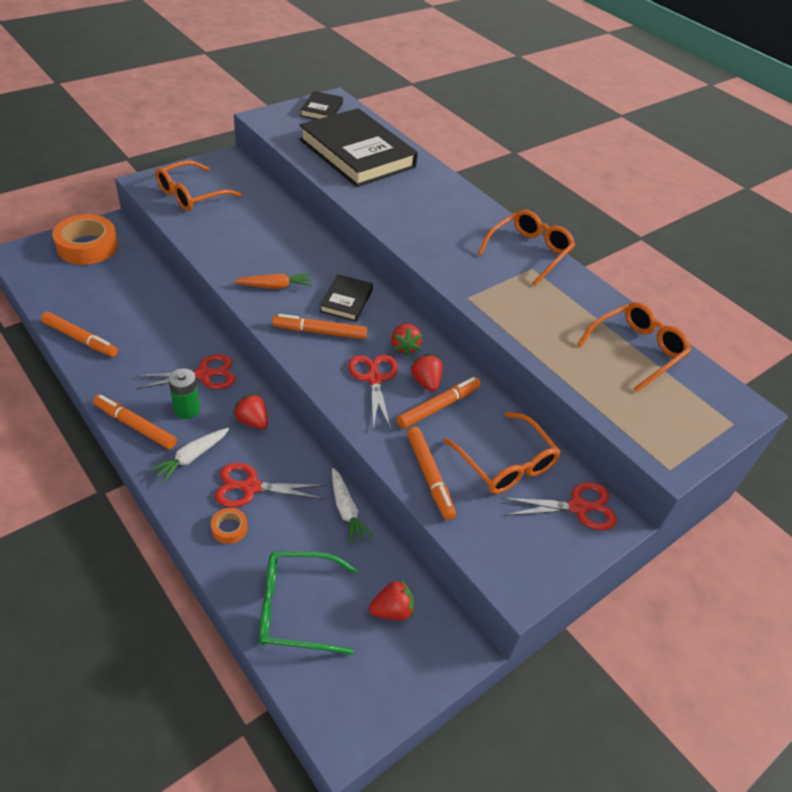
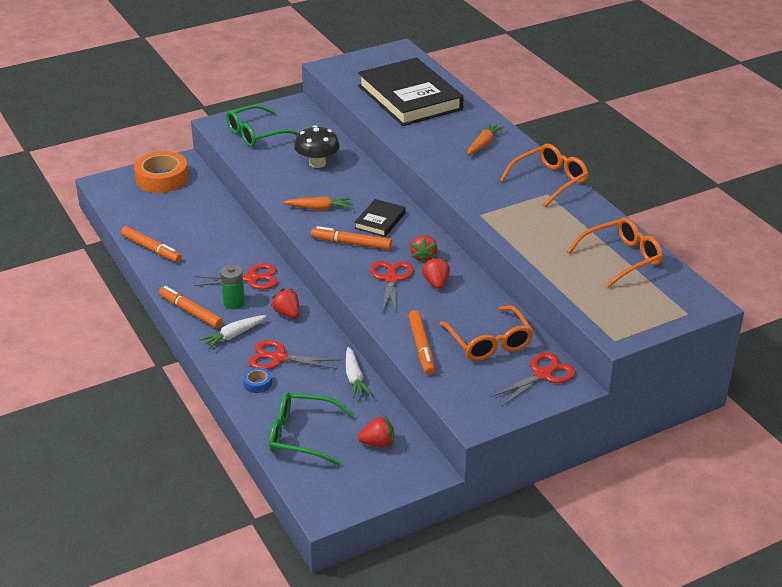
camera: 15 degrees right, 10 degrees down
(191, 195) = (256, 134): orange glasses -> green glasses
(229, 528) = (257, 383): orange tape -> blue tape
(264, 229) = (317, 163): none -> black mushroom
(321, 110) = (385, 59): black book -> none
(438, 407) = (442, 301): orange marker -> none
(447, 208) = (483, 144): none -> orange carrot
(579, 507) = (543, 374): red scissors -> red scissors turned 45 degrees counterclockwise

